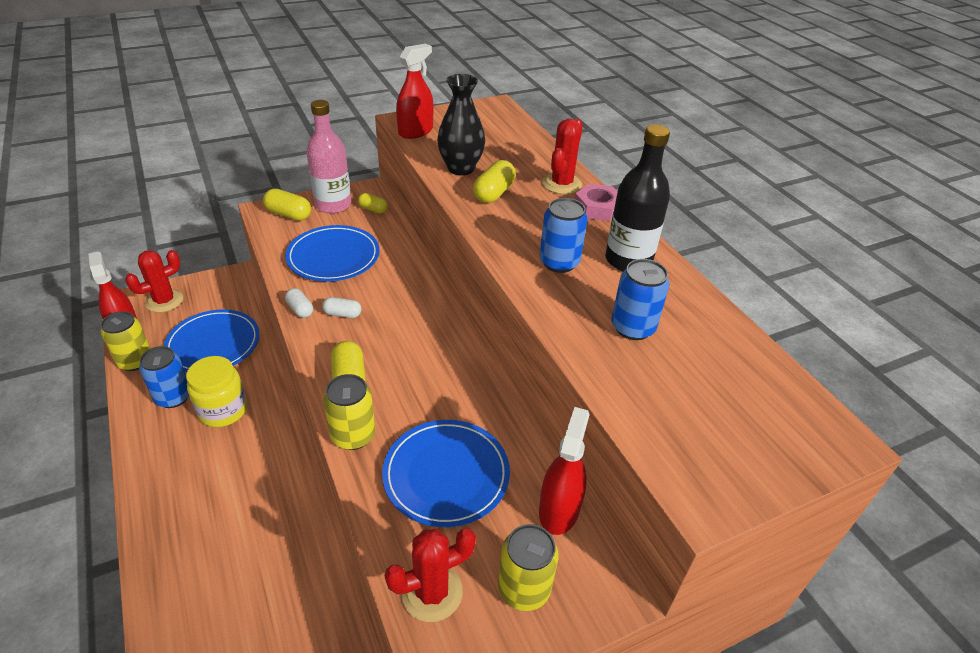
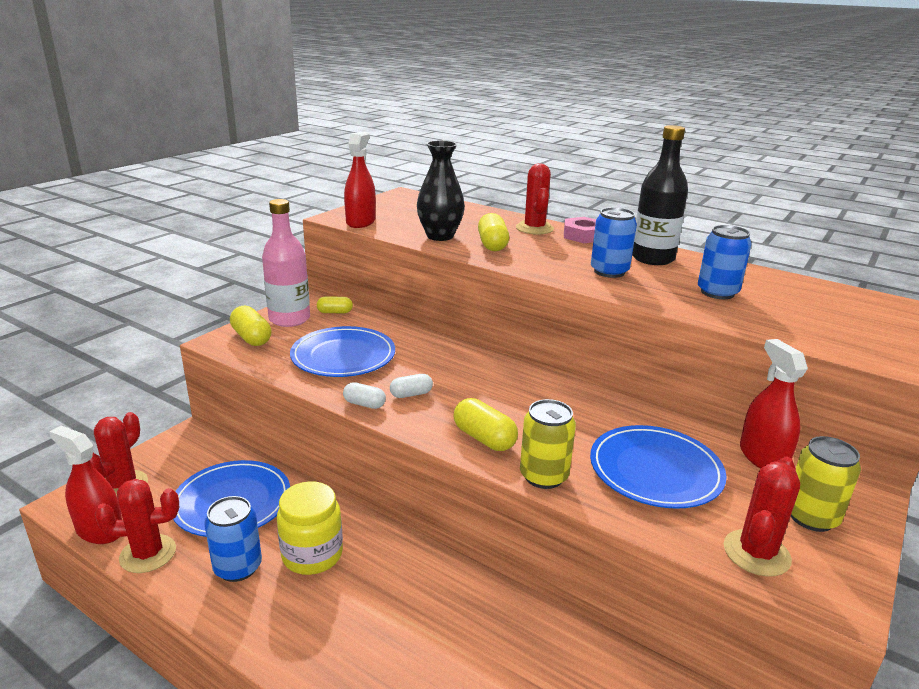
camera: 30 degrees left, 15 degrees down
(135, 361) = (148, 554): yellow can -> red cactus
(289, 214) = (252, 338): yellow capsule -> yellow capsule turned 60 degrees clockwise

